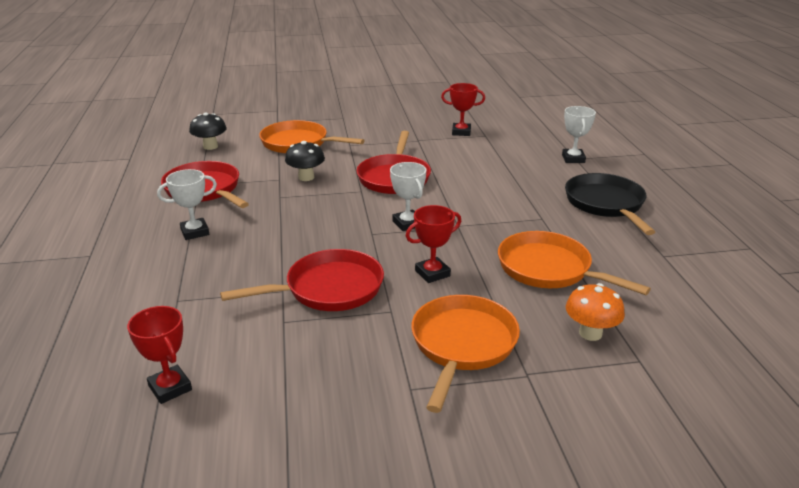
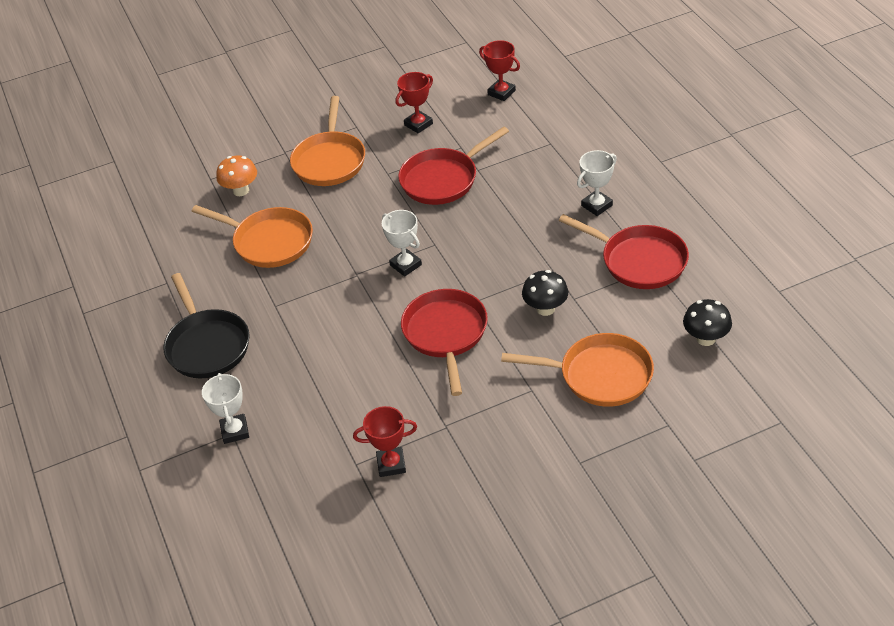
camera: 170 degrees right, 15 degrees up
(432, 273) = (366, 214): red trophy -> red trophy (418, 124)

